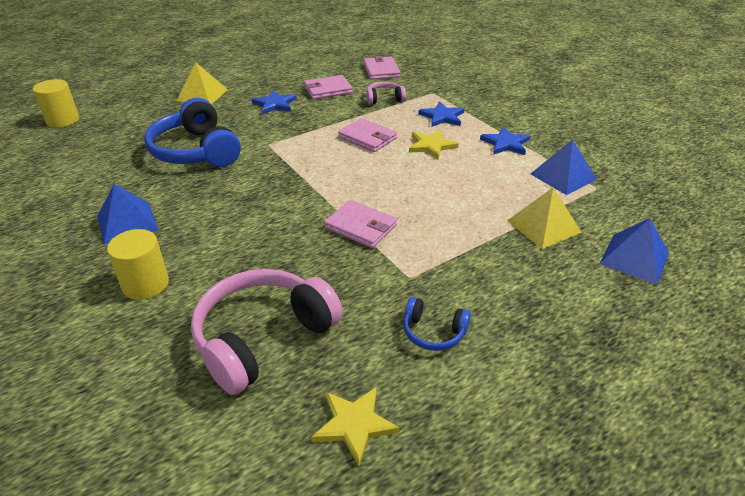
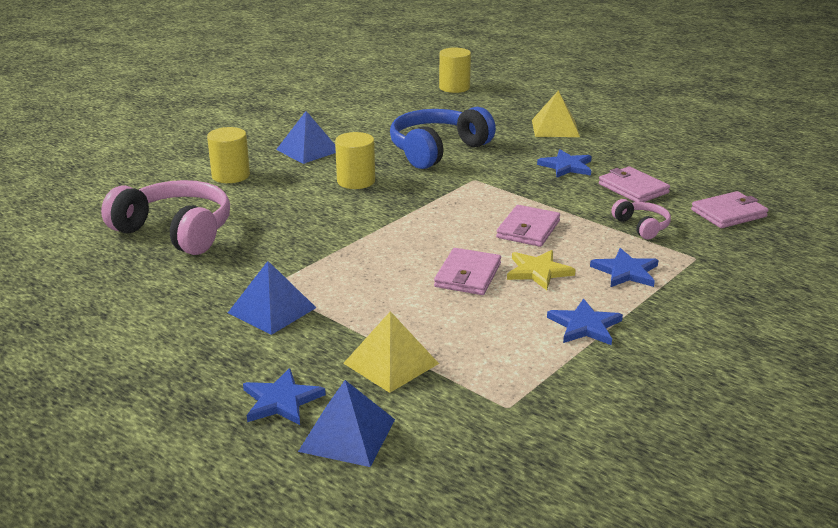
camera: 75 degrees right, 10 degrees down
(226, 202) = (356, 181): none -> yellow cylinder
(354, 424) = (86, 282): yellow star -> none
(361, 226) = (343, 250): pink wallet -> pink wallet (468, 275)
(433, 332) = (191, 306): blue headphones -> none
(563, 176) = (522, 377): blue pyramid -> blue pyramid (272, 310)
(593, 286) = (281, 401): none -> blue star

